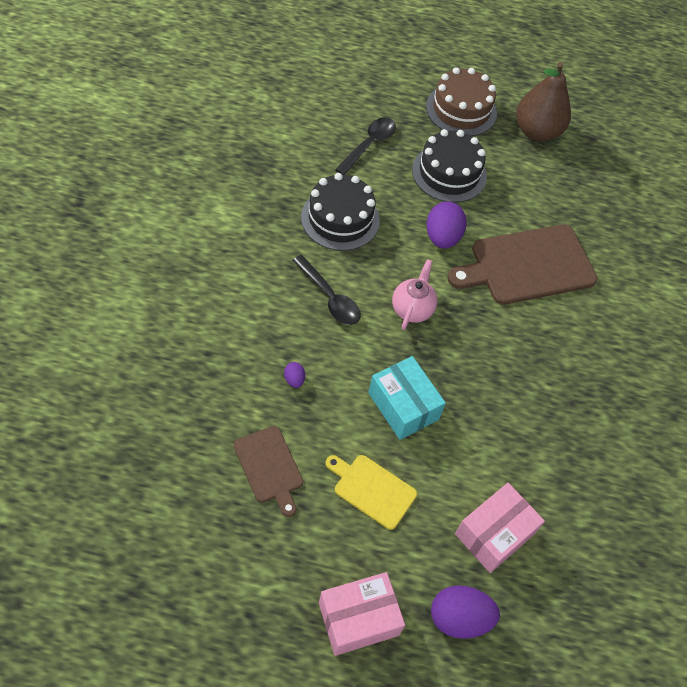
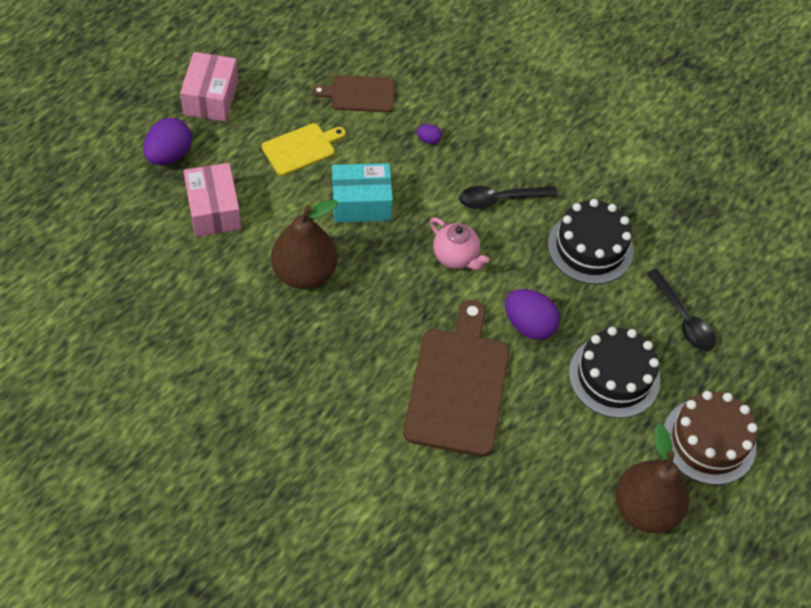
camera: 120 degrees right, 0 degrees up
(506, 419) = (304, 273): none -> brown pear

